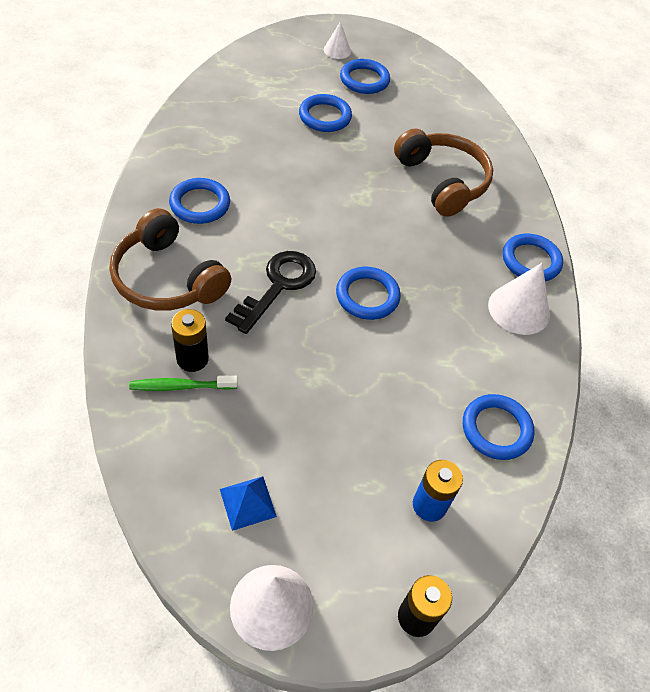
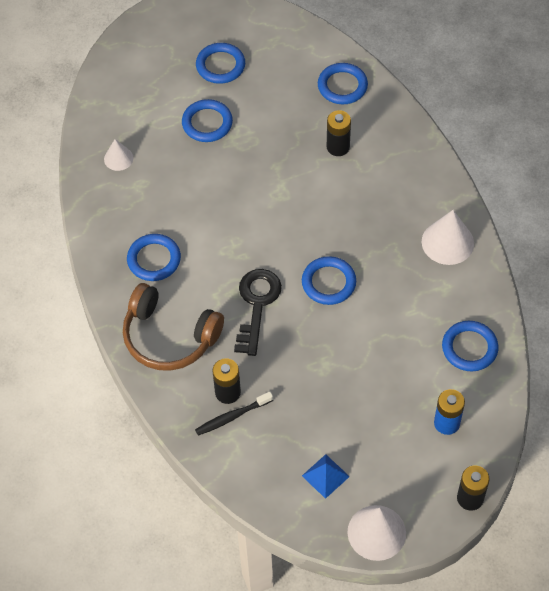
camera: 15 degrees left, 5 degrees up
(181, 386) = (232, 417): green toothbrush -> black toothbrush
(337, 50) = (178, 41): white cone -> white cone (118, 158)
(442, 181) = (338, 147): brown headphones -> black battery
(531, 261) = (440, 193): blue ring -> blue ring (342, 86)

